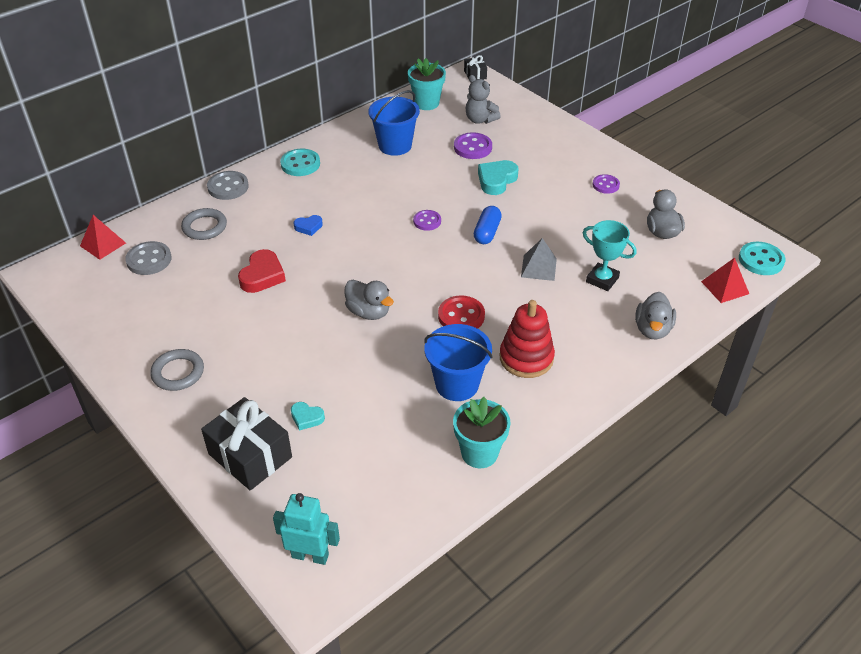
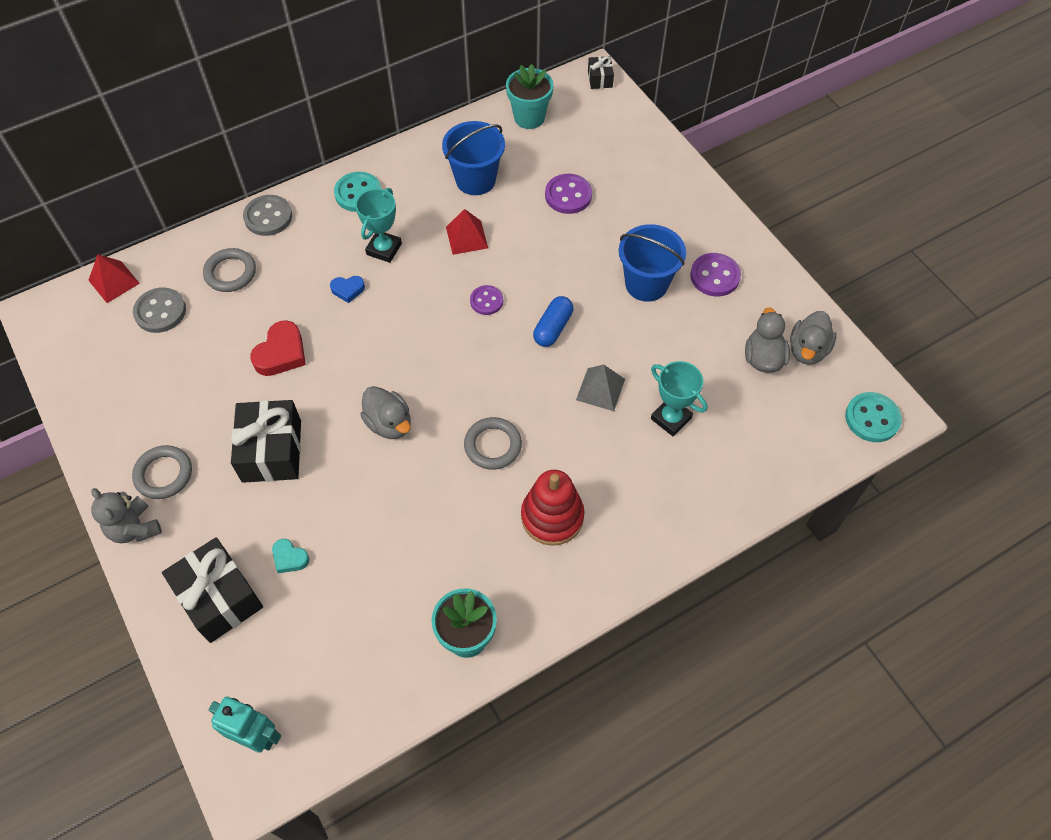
camera: 10 degrees right, 15 degrees up
(271, 344) = (272, 451): none -> black gift
(332, 197) = (384, 249): none -> turquoise trophy
(457, 384) = (464, 540): blue bucket -> blue bucket (646, 284)
(461, 316) = (493, 445): red button -> grey ring
(480, 120) = (588, 152): grey teddy bear -> grey teddy bear (134, 528)
(496, 180) = (584, 250): turquoise heart -> none
(605, 185) = (715, 276): purple button -> purple button, size x1.51
(652, 329) = (710, 500): grey duck -> grey duck (807, 350)
(725, 287) = (815, 452): red pyramid -> red pyramid (467, 237)

